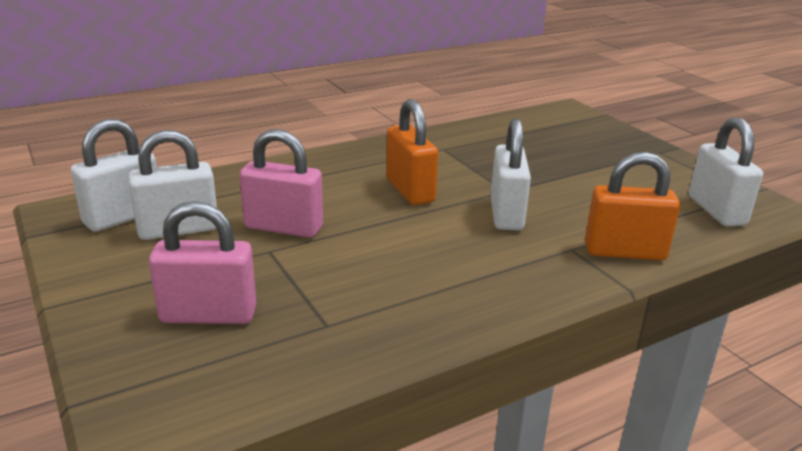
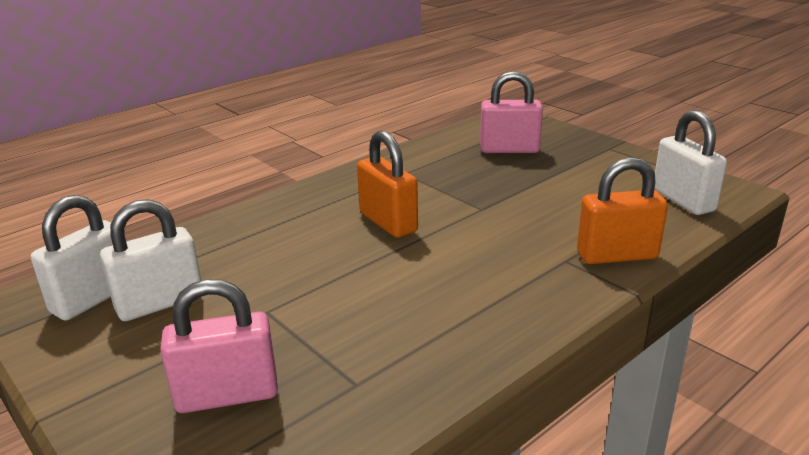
camera: 10 degrees left, 0 degrees up
(283, 227) = (273, 283): pink padlock -> pink padlock (509, 149)
(506, 214) = (491, 233): white padlock -> none

